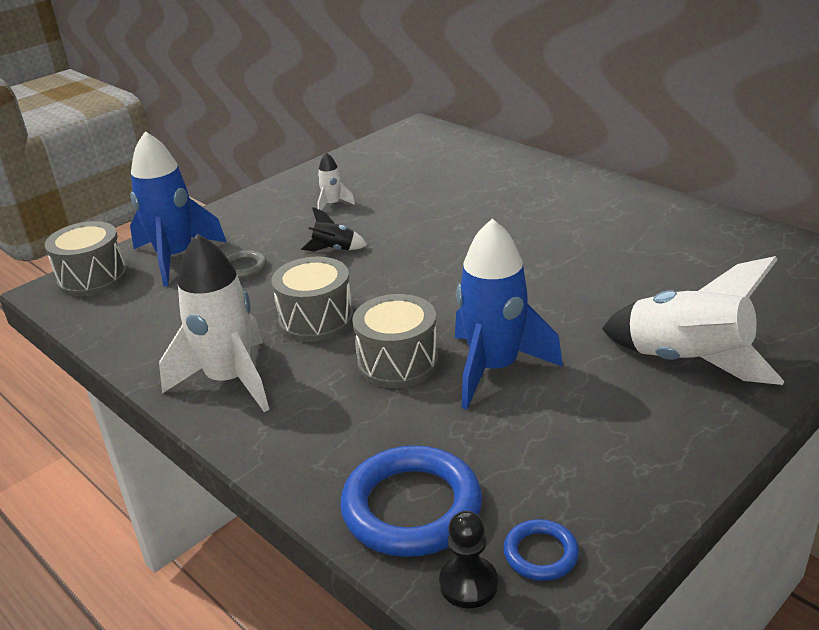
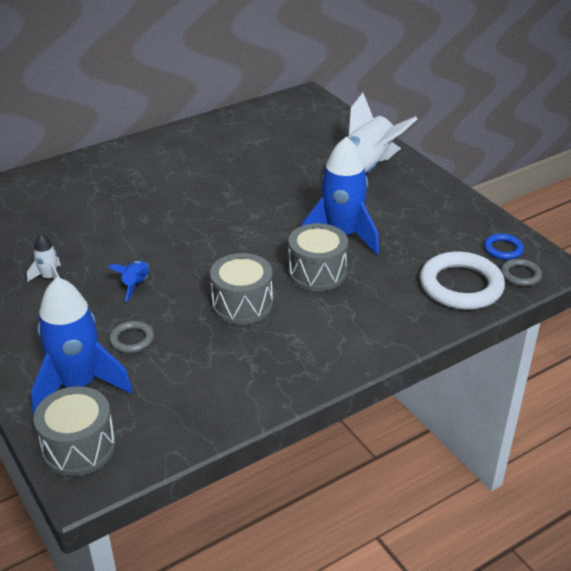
camera: 80 degrees left, 5 degrees up
(230, 380) = (304, 354): white rocket -> none
(334, 249) = (136, 285): black rocket -> blue rocket
(411, 507) = (461, 286): blue ring -> white ring
(468, 584) = (520, 275): black pawn -> grey ring

